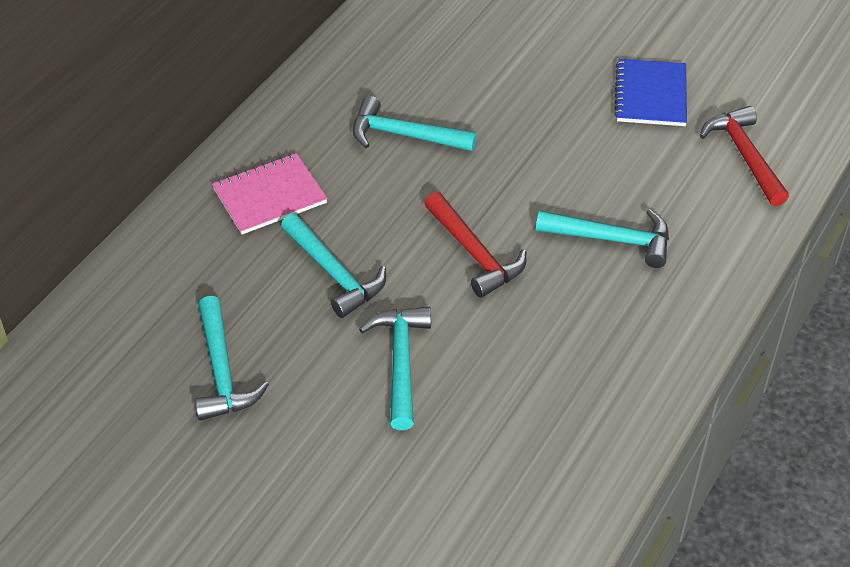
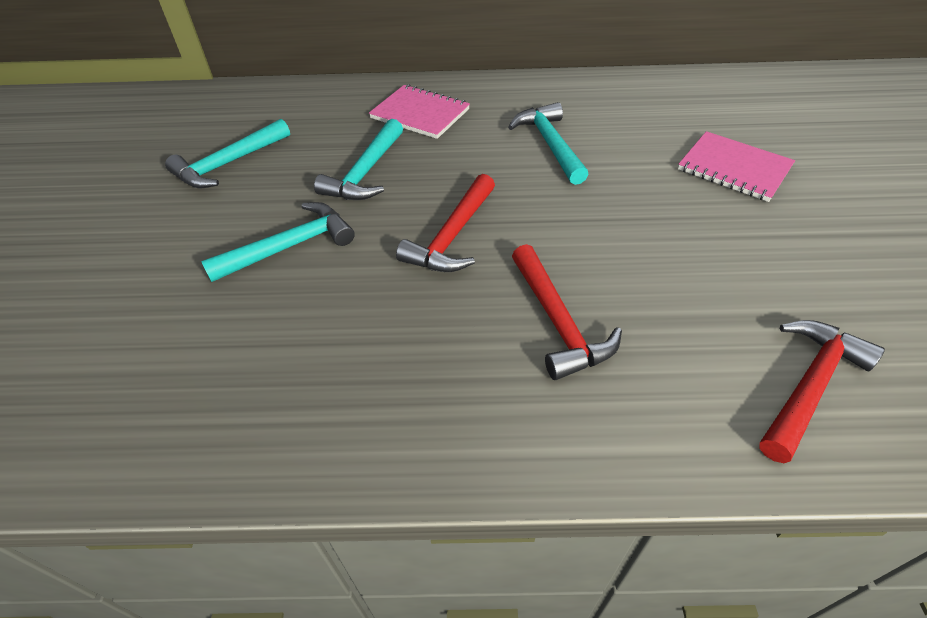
camera: 60 degrees right, 0 degrees up
(532, 53) = (734, 168): none -> pink notebook
(612, 239) = (558, 322): turquoise hammer -> red hammer
(651, 95) = (792, 265): blue notebook -> none

